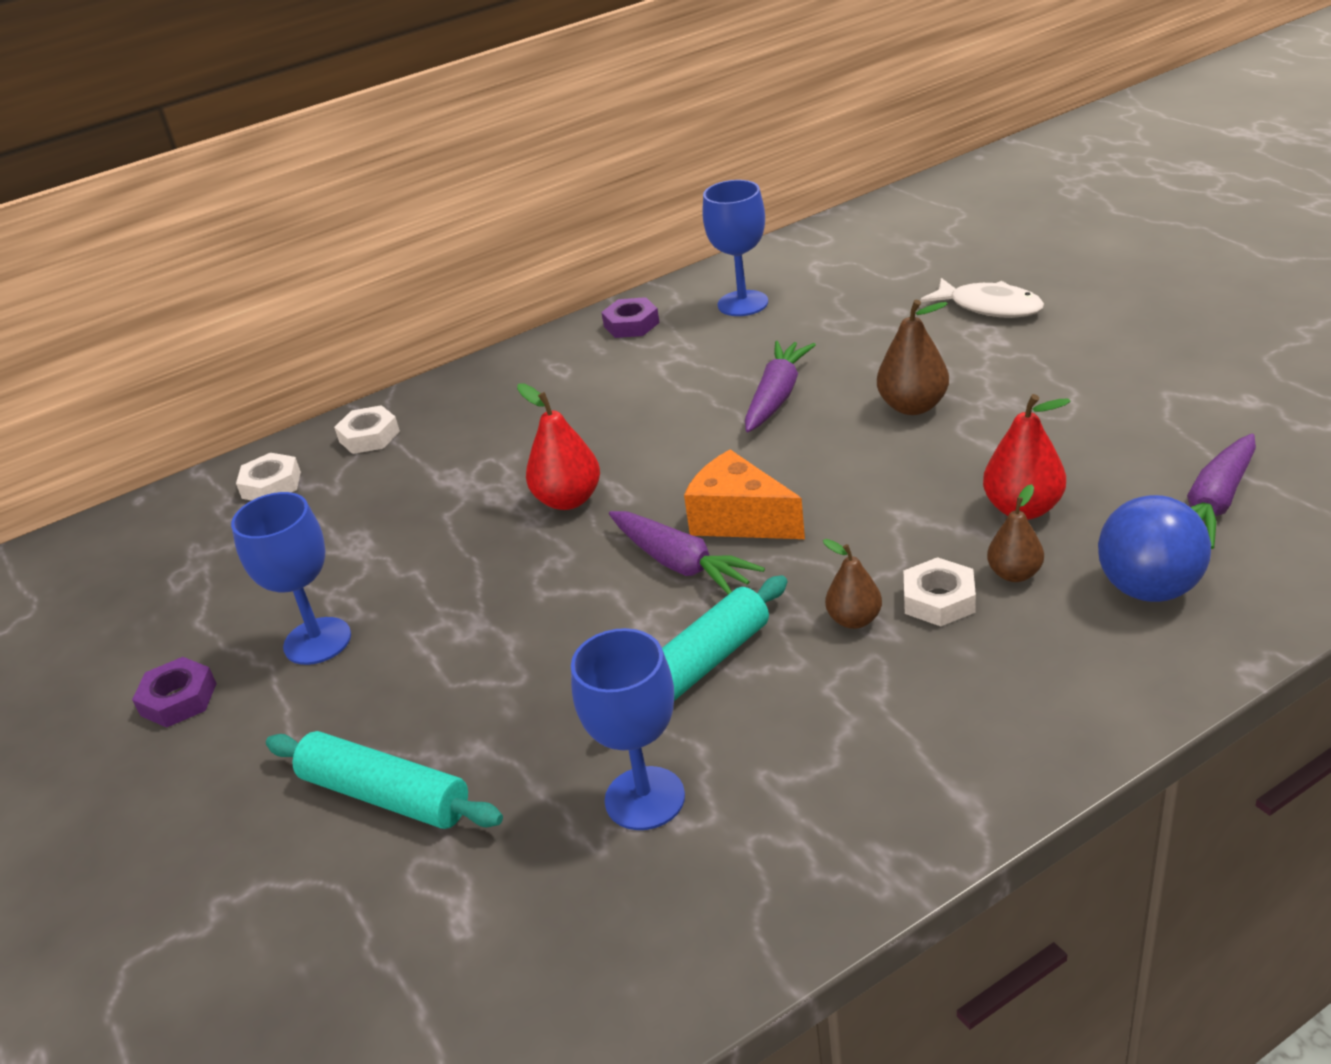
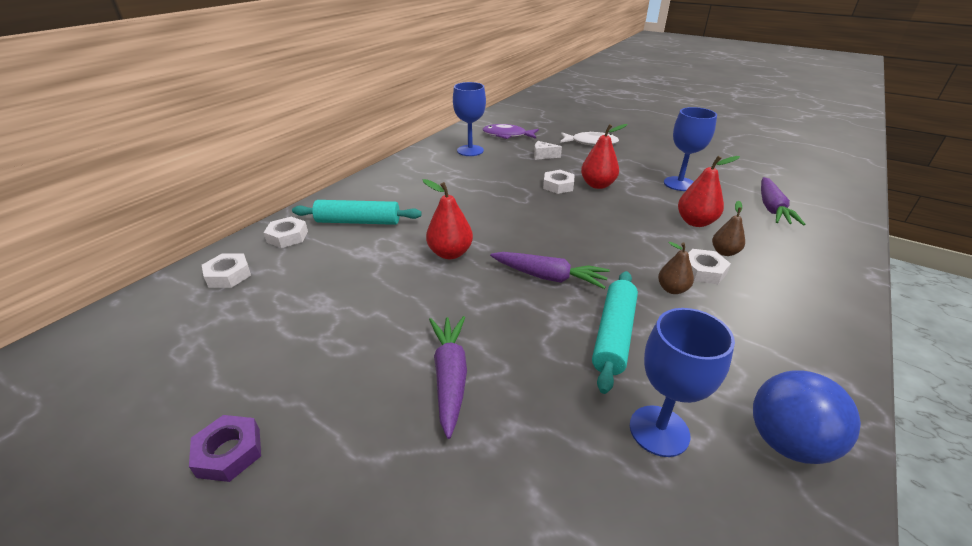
camera: 30 degrees left, 0 degrees up
(317, 641) = (331, 375): blue goblet -> blue goblet (679, 184)
(385, 796) = (470, 486): turquoise rolling pin -> turquoise rolling pin (358, 222)
(631, 324) = (416, 164): purple nut -> none
(740, 519) = (560, 248): orange cheese -> none
(776, 396) = (525, 188): purple carrot -> purple carrot (450, 376)
(838, 274) = (507, 135): none -> purple fish
(839, 399) = (558, 186): none -> white nut
(867, 329) = (543, 156): none -> white cheese
(913, 406) = (597, 185): brown pear -> red pear
(1149, 589) = (789, 248): blue ball -> blue ball (786, 442)

